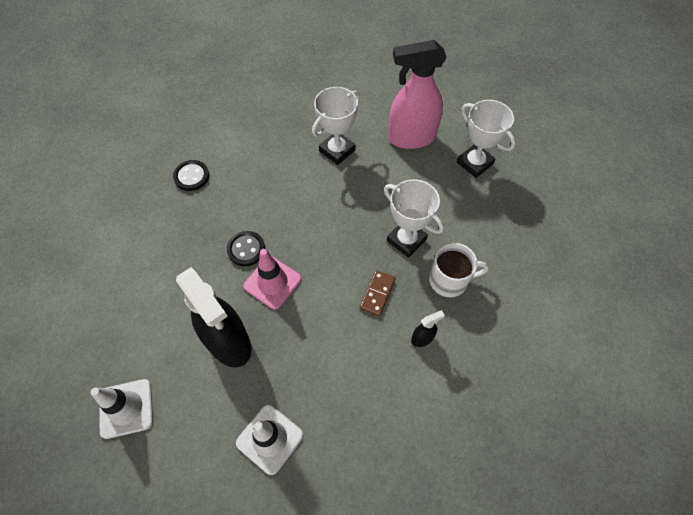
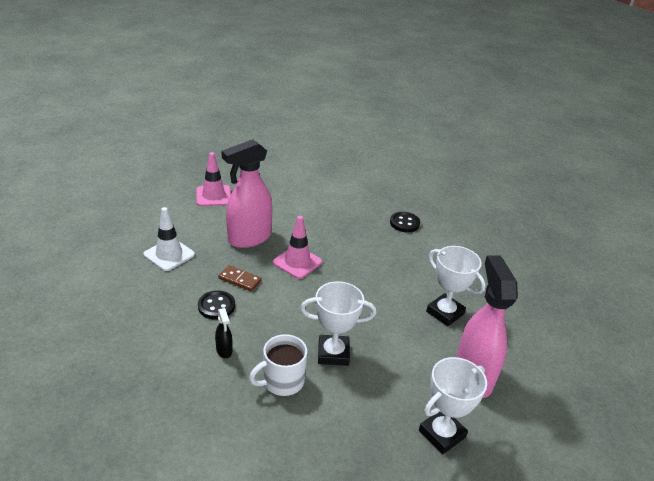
camera: 90 degrees right, 25 degrees down
(126, 408) = (213, 196): white traffic cone -> pink traffic cone
(229, 343) = (249, 238): black spray bottle -> pink spray bottle
(246, 249) = (330, 249): black button -> black button (216, 306)
(377, 294) = (276, 325): brown domino -> brown domino (239, 280)
(406, 240) = (333, 353): white trophy -> white trophy turned 45 degrees clockwise
(449, 280) = (282, 381): white mug -> white mug turned 60 degrees clockwise

